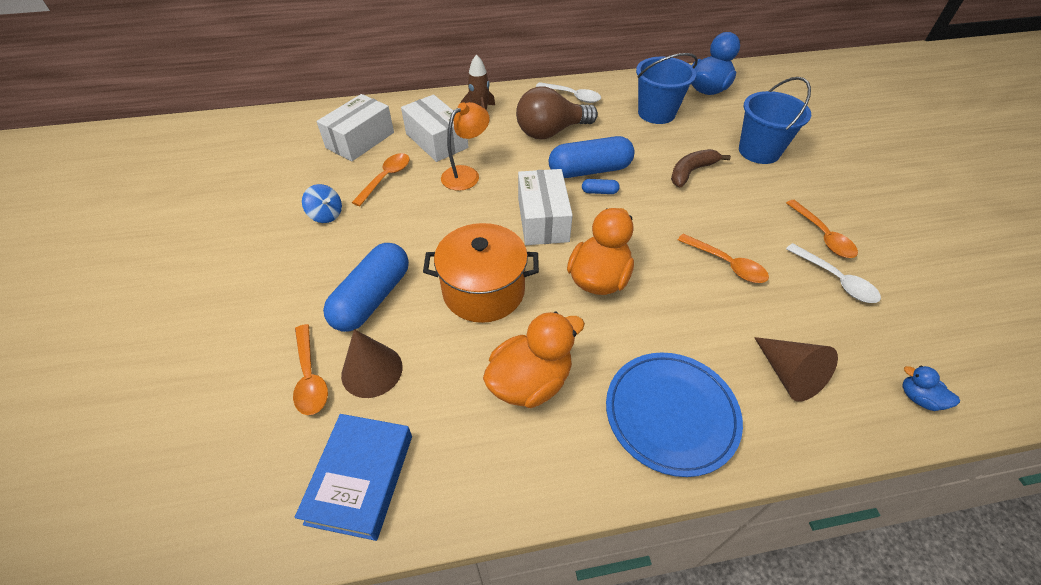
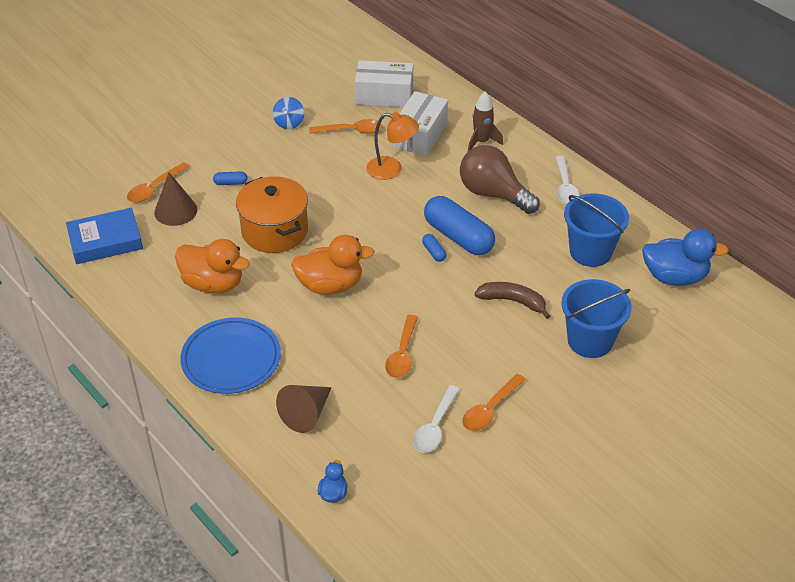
camera: 60 degrees right, 5 degrees down
(372, 298) = (231, 183): blue capsule -> blue capsule, size x0.42
(542, 219) = (372, 232): white box -> none

